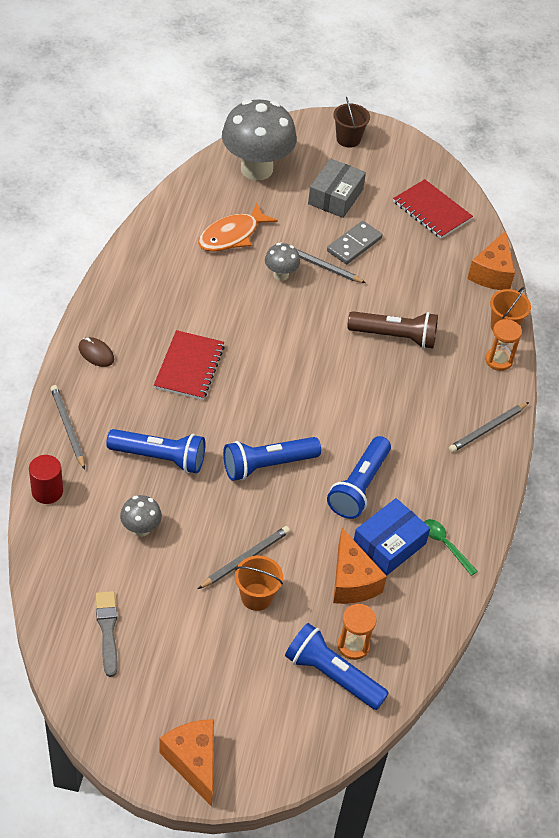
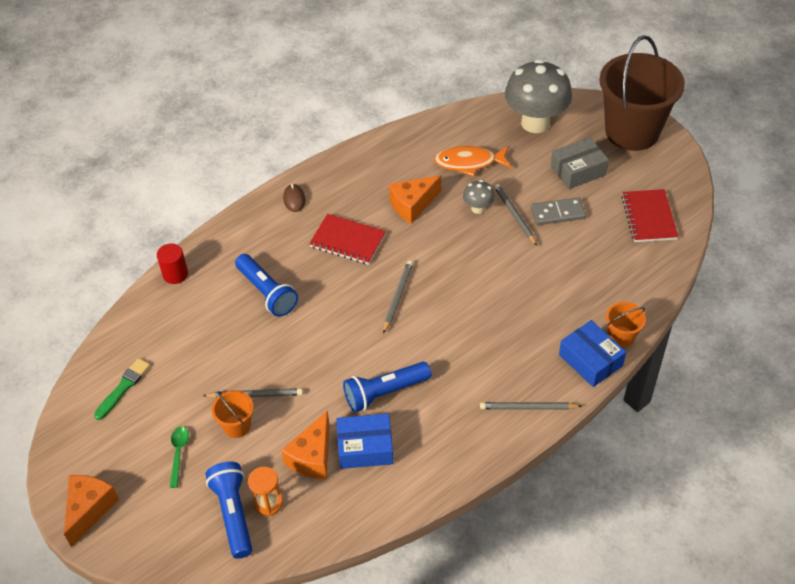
camera: 45 degrees right, 0 degrees up
(67, 427) = (228, 239): grey pencil -> grey pencil (397, 297)
(107, 630) = (123, 387): grey brush -> green brush
(141, 529) = (208, 333): grey mushroom -> none
(189, 367) = (347, 241): red notebook -> red notebook turned 60 degrees clockwise
(267, 465) = (334, 339): blue flashlight -> none
(348, 139) = (632, 131): brown bucket -> brown bucket, size x2.39
(395, 337) = (522, 298): brown flashlight -> none
(445, 545) = (407, 474): green spoon -> green spoon (178, 453)
(492, 273) = (653, 290): orange cheese -> orange cheese (412, 205)
(498, 360) = (590, 360): orange hourglass -> blue box

